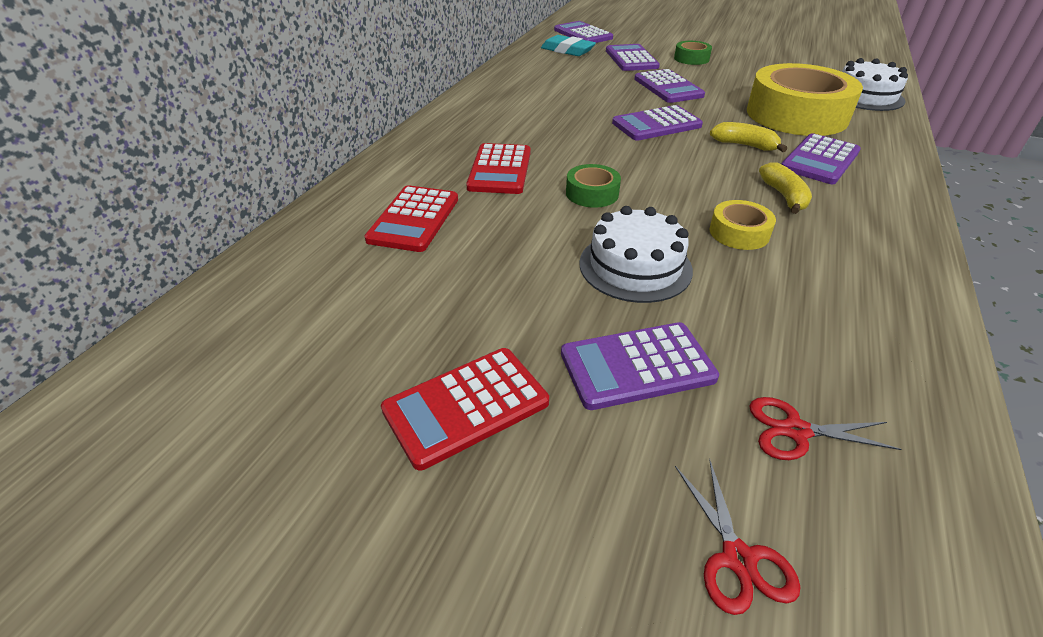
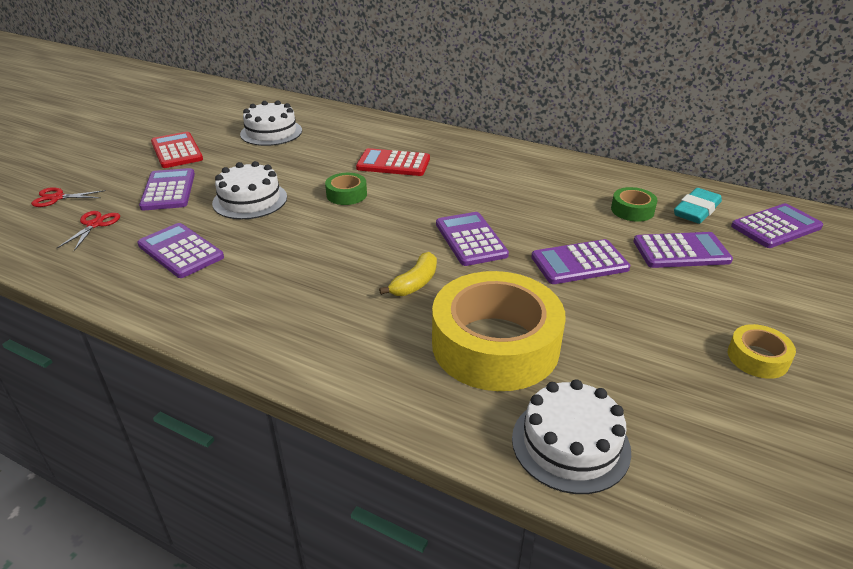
camera: 95 degrees right, 5 degrees down
(381, 289) = (271, 132): none -> white cake
(414, 219) = (336, 138): red calculator -> none
(691, 58) = (702, 301): green tape -> green tape (632, 210)
(739, 233) = (266, 246): yellow tape -> yellow tape (757, 358)
(784, 196) = (308, 281): yellow banana -> none
(820, 160) = (371, 325): purple calculator -> purple calculator (181, 251)

